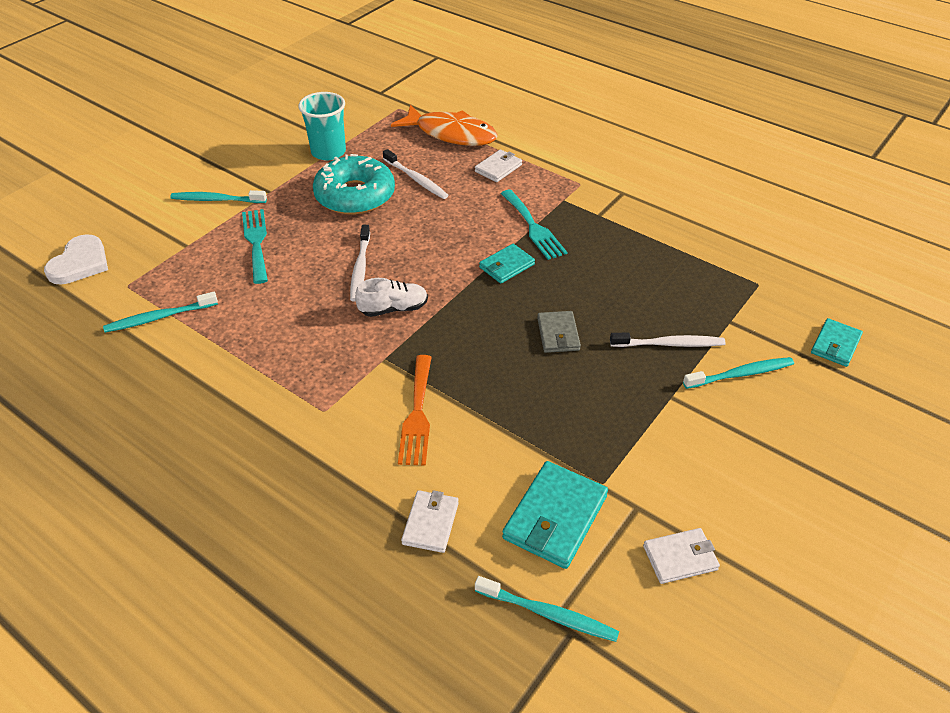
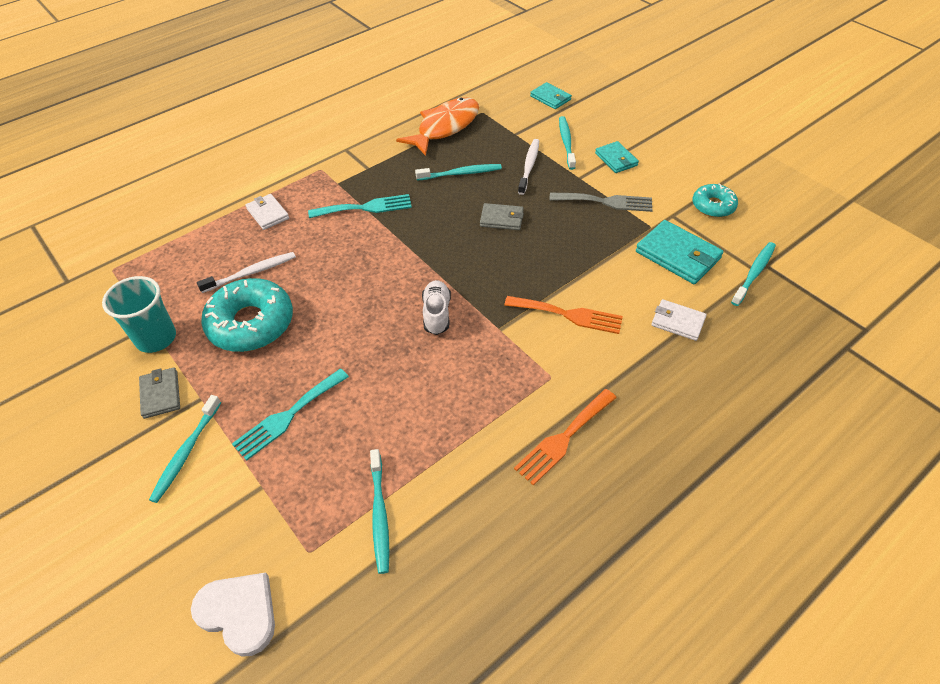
camera: 75 degrees left, 5 degrees up
(245, 430) = (563, 438): none -> orange fork
(256, 242) = (288, 416): turquoise fork -> turquoise fork turned 45 degrees counterclockwise
(271, 171) = (161, 394): none -> grey wallet
(360, 268) = (370, 331): white toothbrush -> none
(451, 134) = (190, 236): orange fish -> orange fish (445, 127)
(506, 266) = (409, 233): turquoise wallet -> turquoise wallet (616, 159)
(624, 287) = (461, 173): none -> turquoise toothbrush
(633, 429) = (606, 202): none -> grey fork
(680, 558) = (713, 206): white wallet -> turquoise donut

